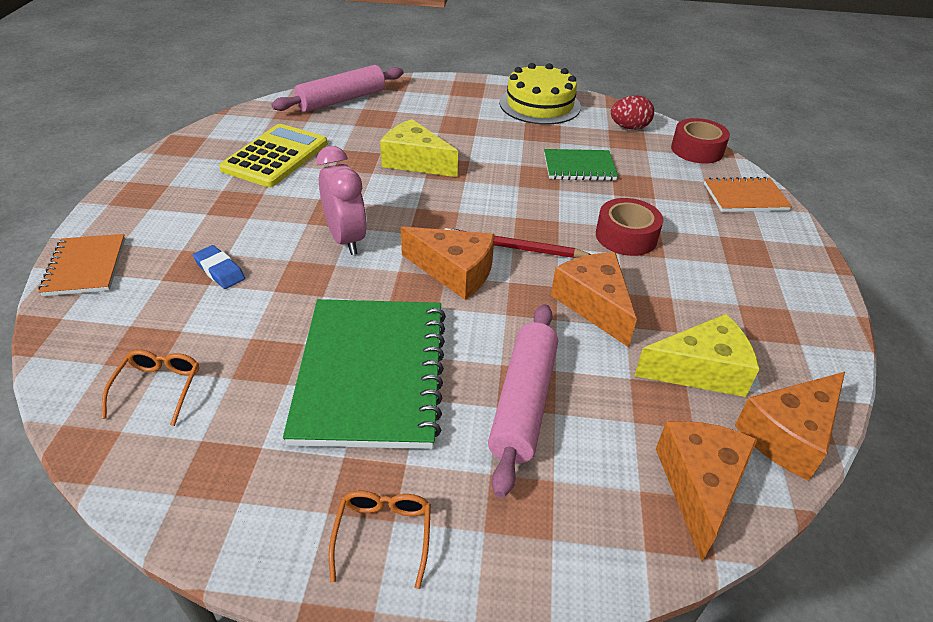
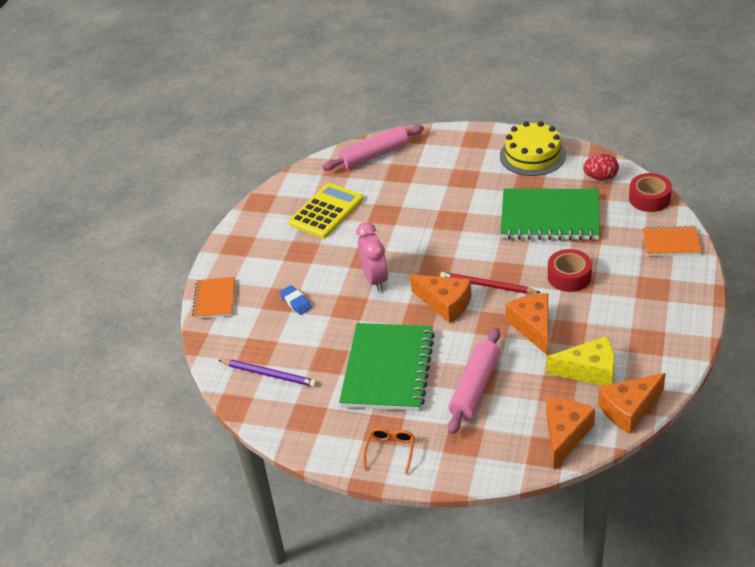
camera: 15 degrees right, 0 degrees up
(158, 387) = (269, 374): orange glasses -> purple pencil
(415, 162) = (427, 214): yellow cheese -> none
(579, 167) = (550, 217): green notebook -> green notebook, size x1.88

